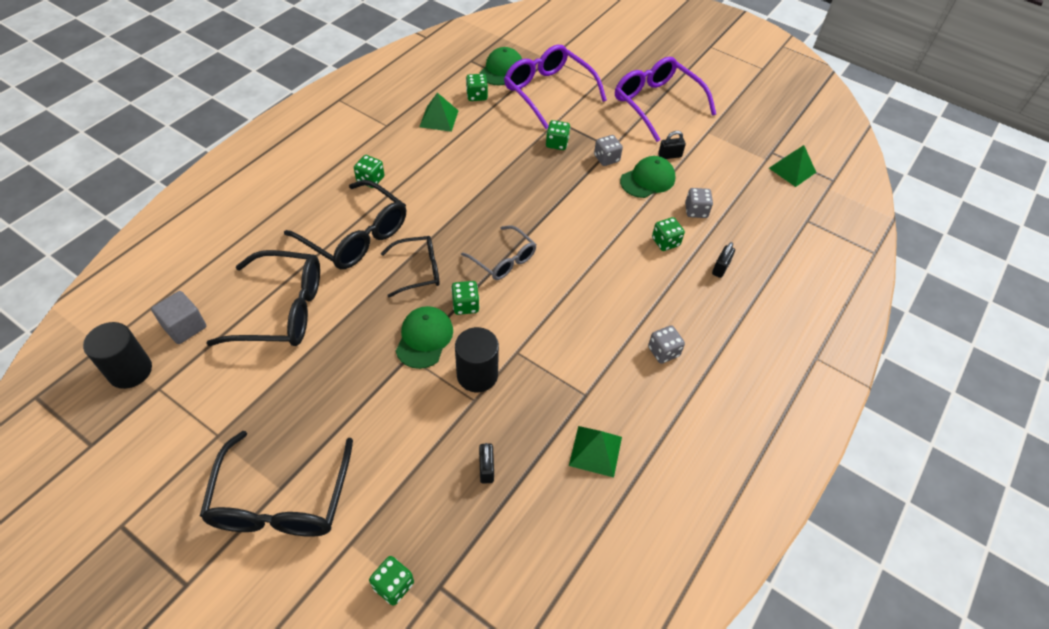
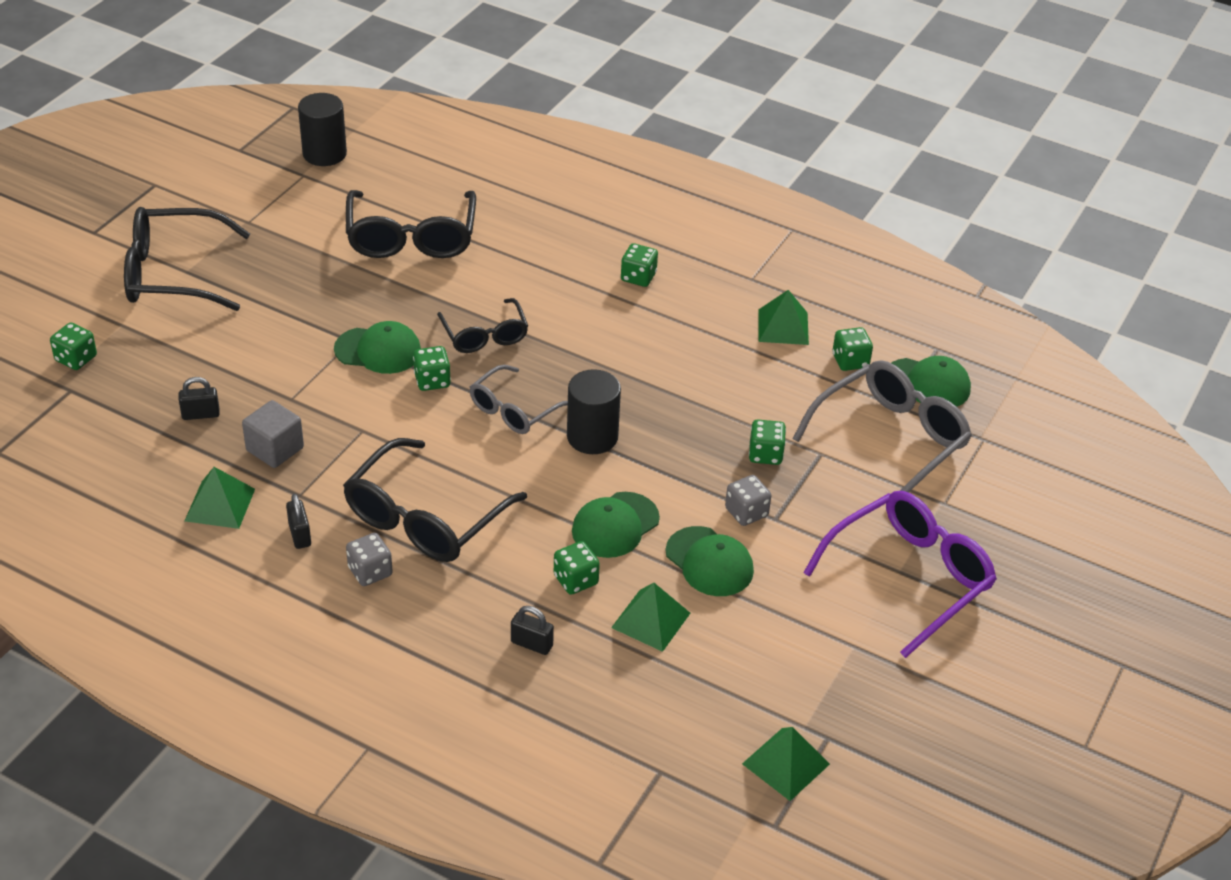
camera: 85 degrees right, 10 degrees down
(184, 327) = (382, 176): grey cube -> grey cube (275, 449)
(356, 236) = (534, 277): black glasses -> black glasses (424, 518)
(477, 375) = (327, 398): black cylinder -> black cylinder (592, 437)
(548, 91) = (891, 440): purple glasses -> grey glasses
(617, 218) = (615, 525): none -> green cap
(669, 156) = (775, 591): black padlock -> black padlock (300, 535)
(696, 211) = (651, 620): grey dice -> green pyramid

